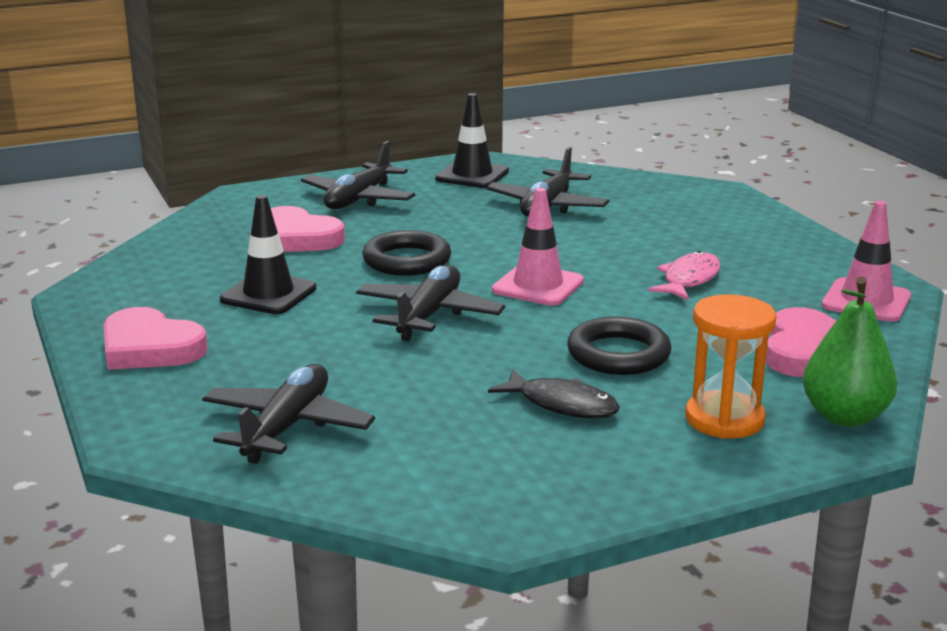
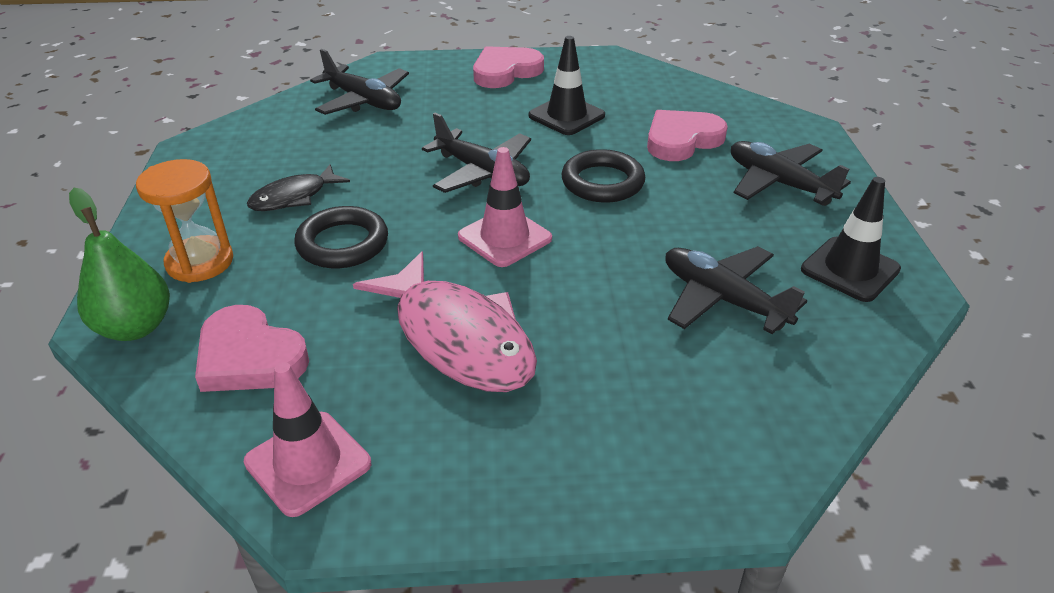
camera: 110 degrees right, 15 degrees up
(689, 279) = (458, 338): pink fish -> pink fish, size x1.83

